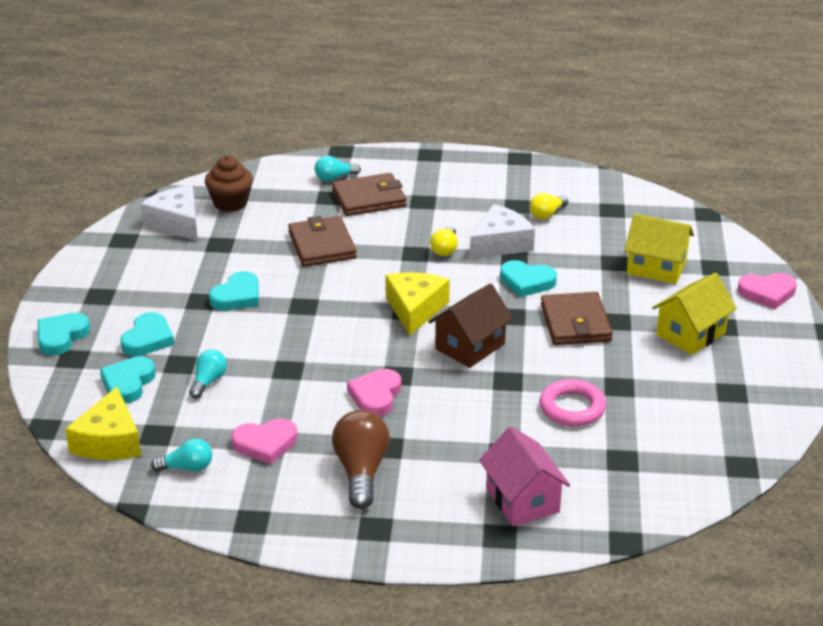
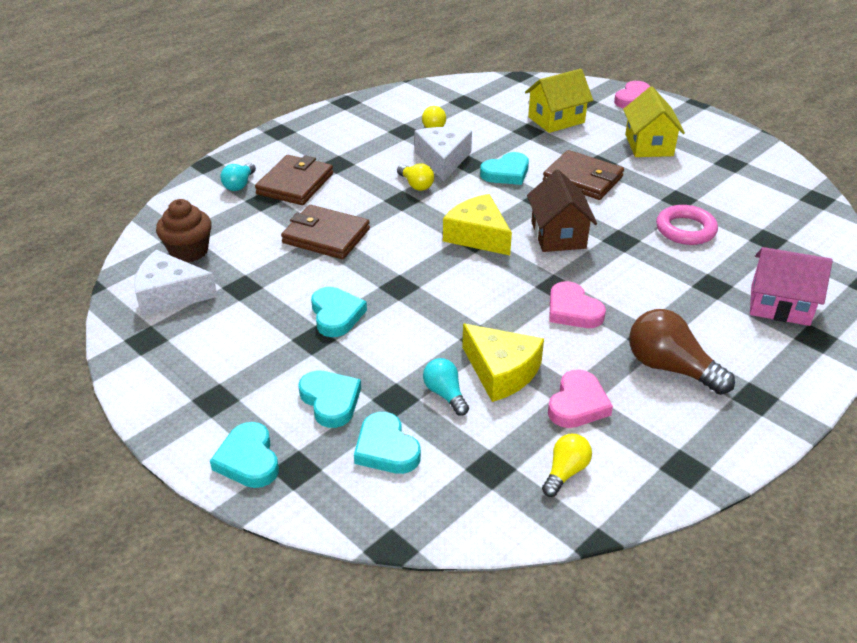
camera: 50 degrees left, 5 degrees up
(109, 441) = (467, 508): yellow cheese -> yellow cheese (501, 372)
(187, 467) = (565, 472): turquoise light bulb -> yellow light bulb

